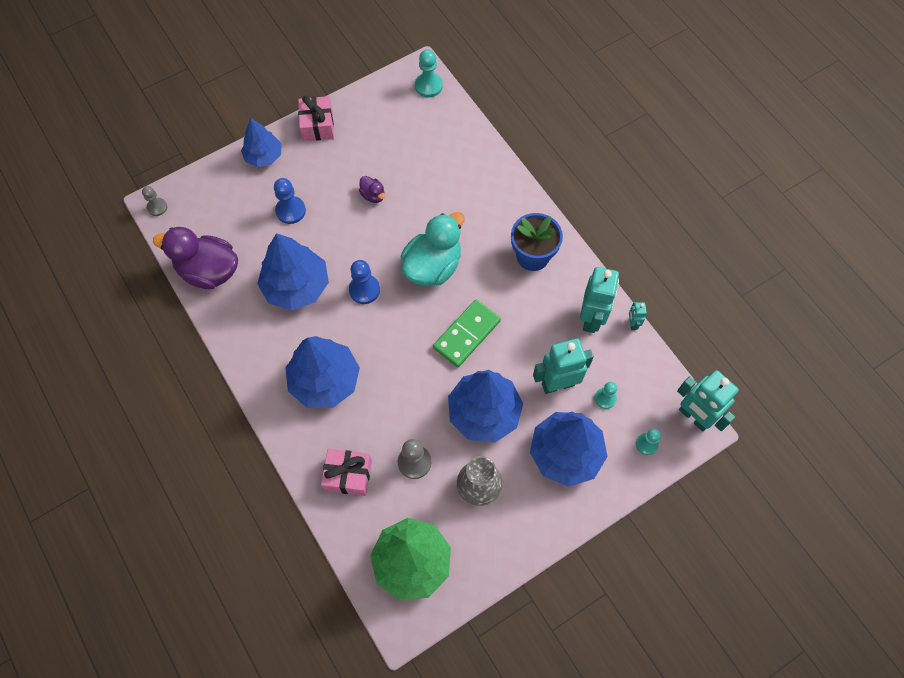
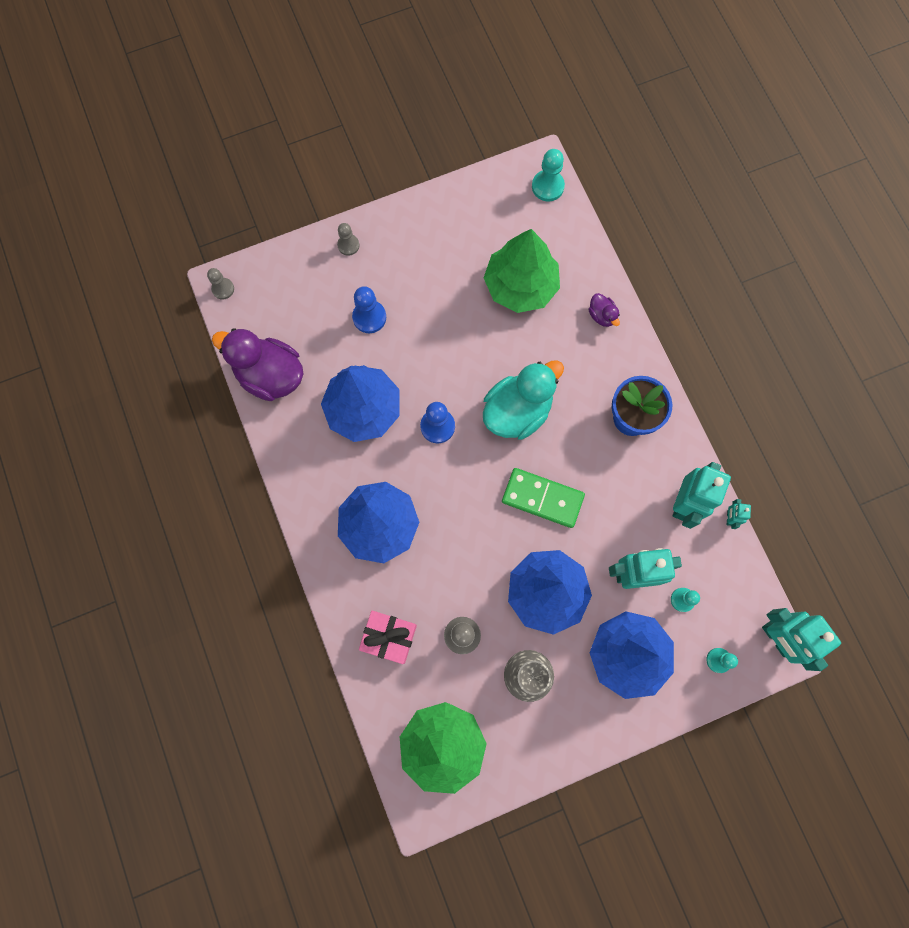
camera: 10 degrees right, 10 degrees up
(264, 156) = (348, 245): blue tree -> grey pawn
(317, 125) = (414, 216): pink gift -> none
(373, 195) = (464, 314): purple duck -> purple duck (602, 315)
(418, 166) = (520, 285): none -> green tree
(467, 334) = (542, 498): green domino -> green domino turned 60 degrees clockwise

